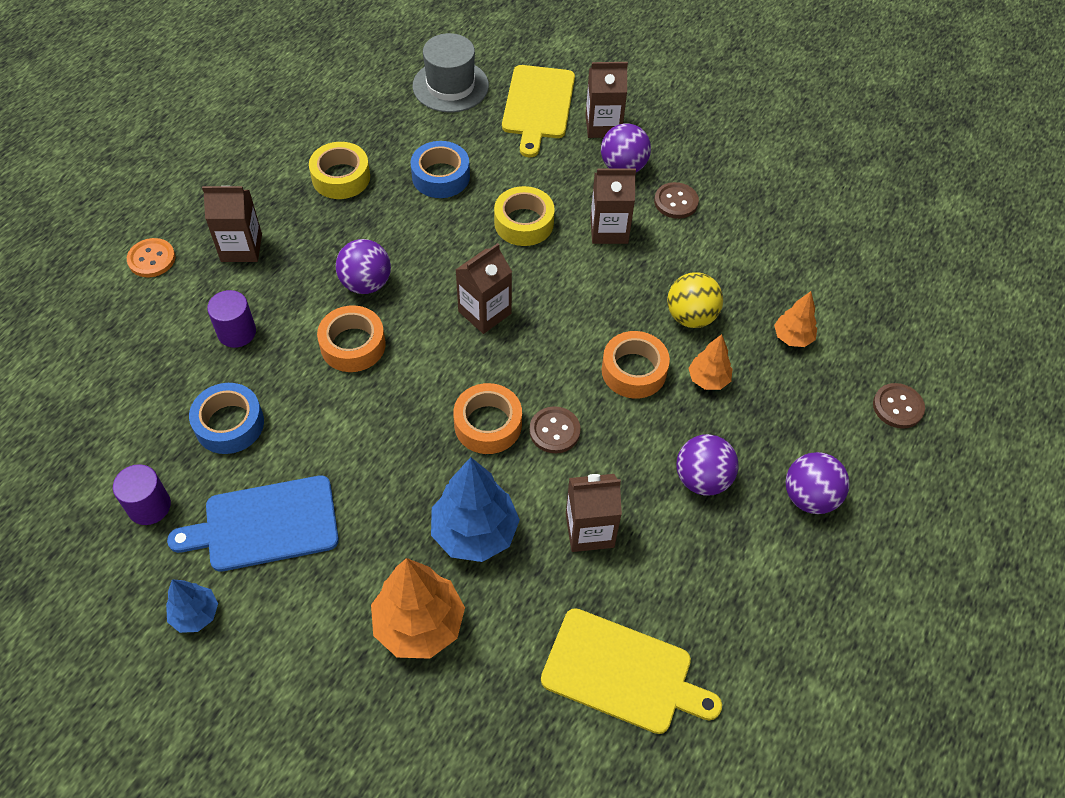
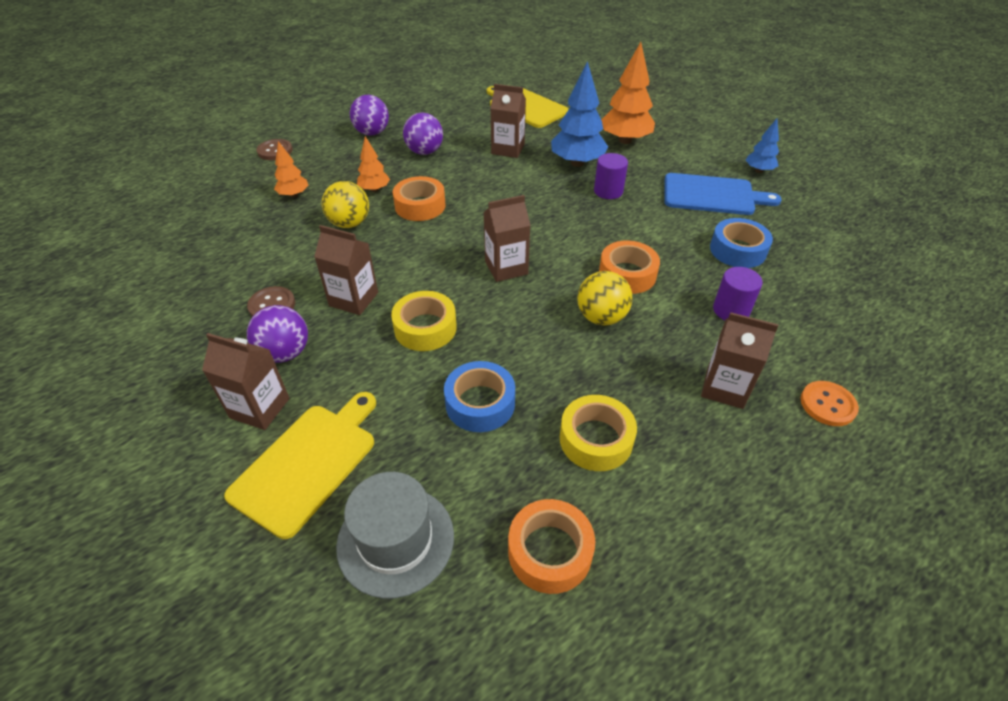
camera: 155 degrees left, 10 degrees down
(149, 506) = (796, 221): purple cylinder -> purple cylinder (608, 191)
(366, 283) = (601, 317): purple ball -> yellow ball
(488, 424) = (542, 204): orange tape -> orange tape (550, 551)
(554, 431) = (498, 191): brown button -> none

